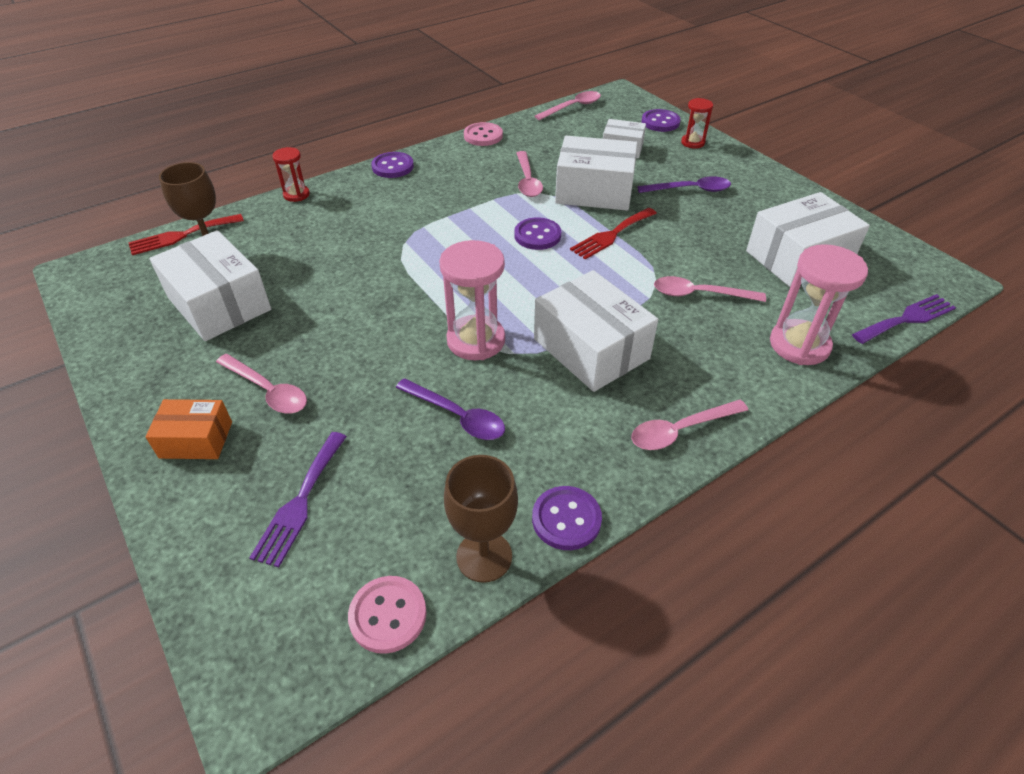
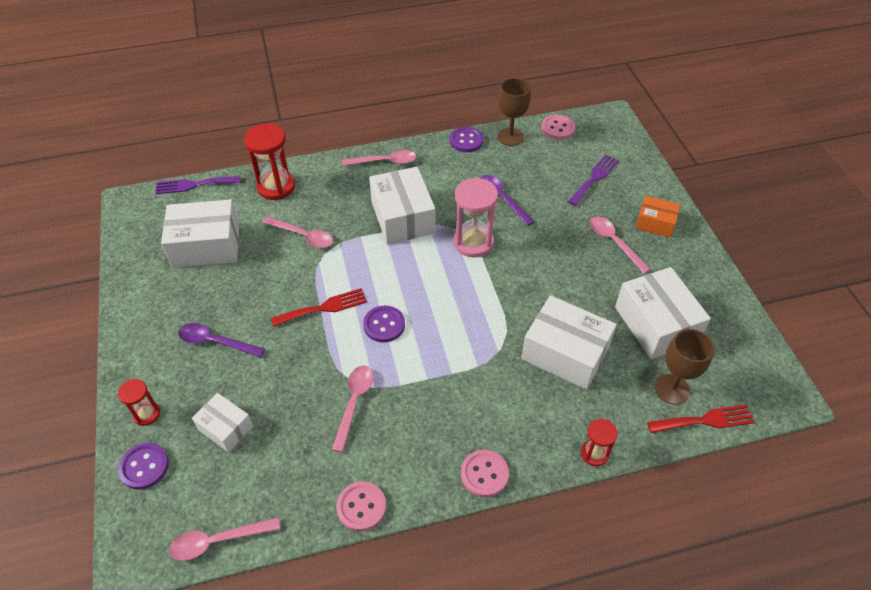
camera: 160 degrees left, 5 degrees up
(393, 167) = (484, 474): purple button -> pink button
(594, 191) = (301, 367): white box -> white box (565, 353)
(799, 345) = (276, 187): pink hourglass -> red hourglass

